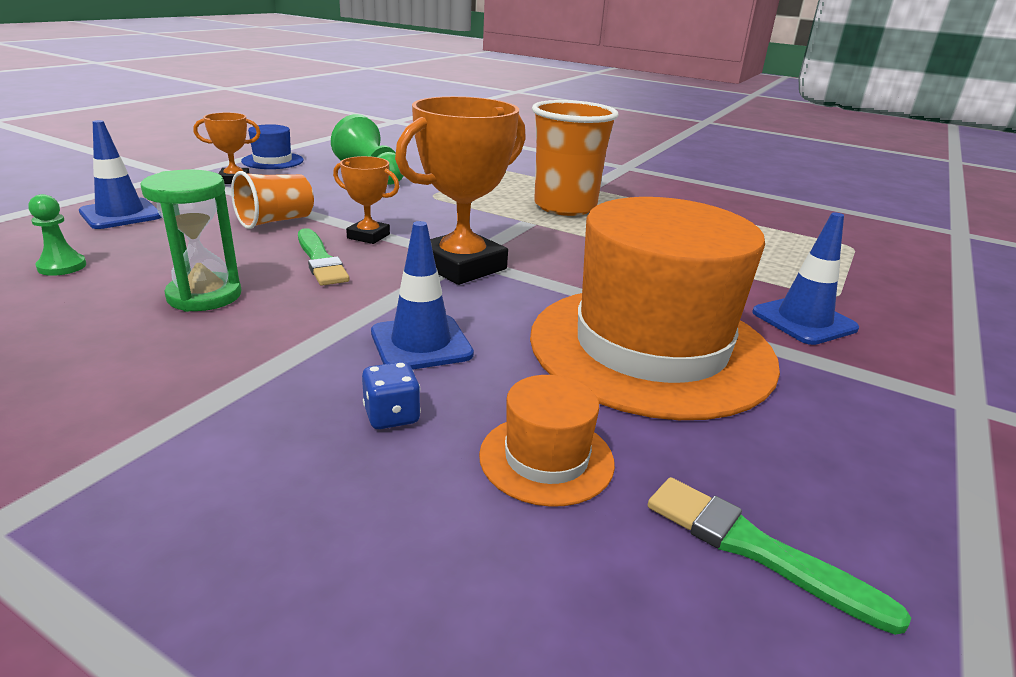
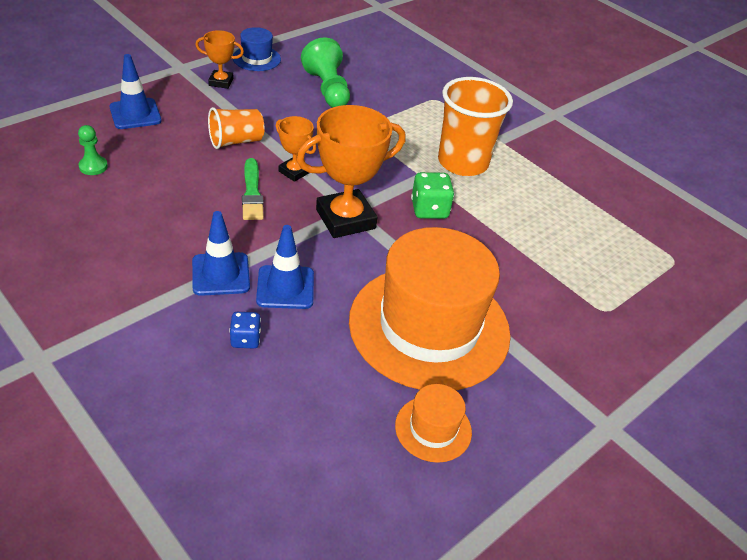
camera: 15 degrees right, 15 degrees up
(204, 296) = (171, 214): green hourglass -> none
(546, 458) = (315, 390): orange hat -> orange hat (433, 429)
(559, 245) = (429, 210): none -> green dice
(756, 549) = (390, 473): green brush -> none
(804, 320) = (558, 329): blue traffic cone -> blue traffic cone (221, 274)

